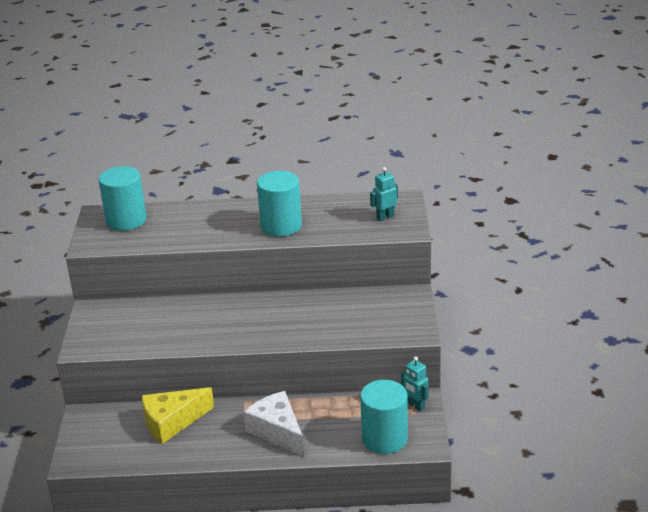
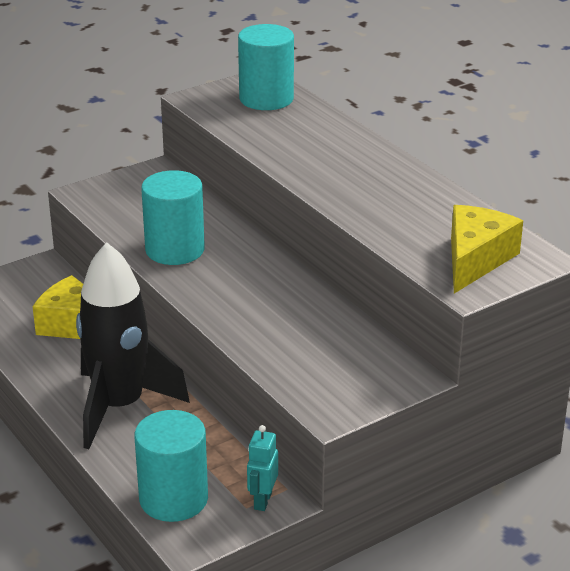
camera: 55 degrees right, 0 degrees up
(277, 431) = (119, 407): white cheese -> black rocket
(281, 226) = (366, 194): turquoise cylinder -> turquoise cylinder (175, 250)
(385, 217) = (476, 259): turquoise robot -> yellow cheese

